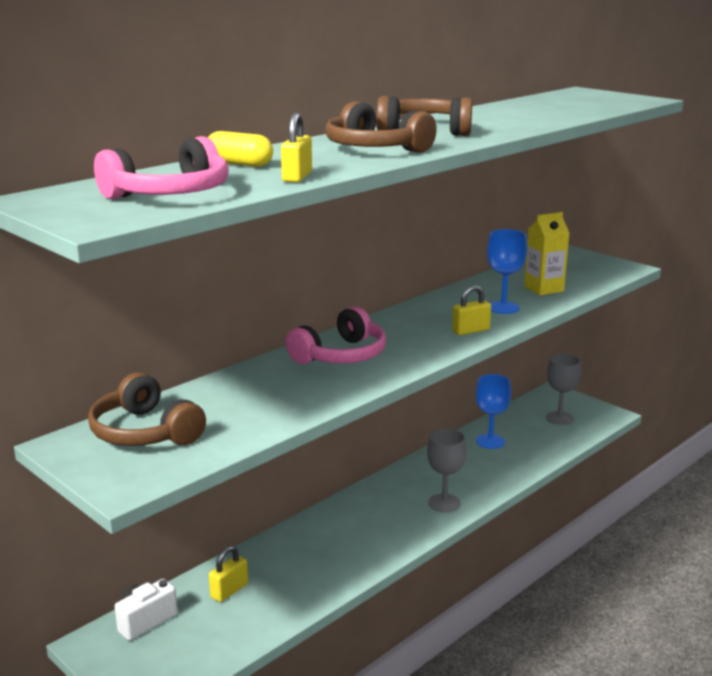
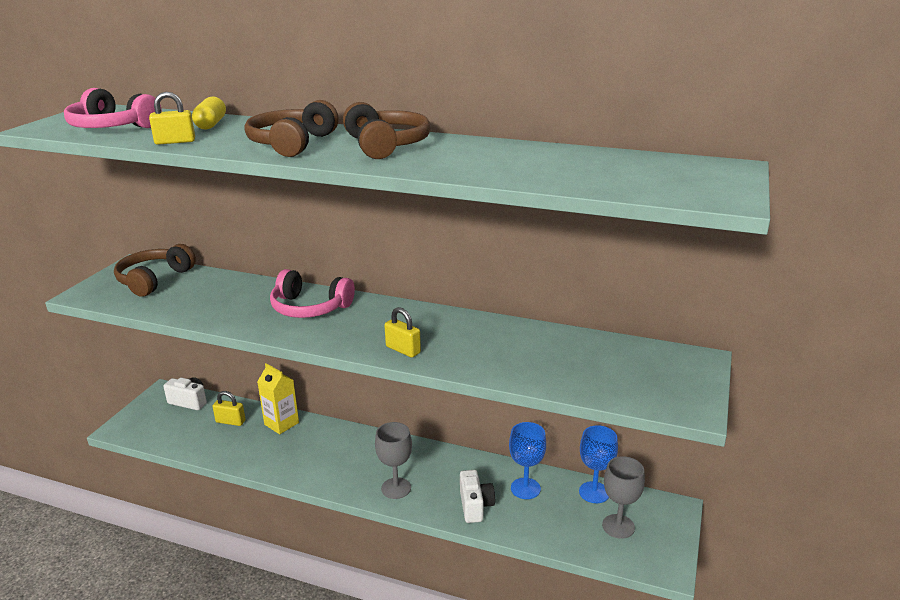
camera: 65 degrees right, 5 degrees up
(497, 469) = (475, 506): none -> white camera
(503, 308) = (477, 354): blue goblet -> blue goblet (594, 492)
(543, 289) = (555, 366): yellow carton -> yellow carton (281, 423)

